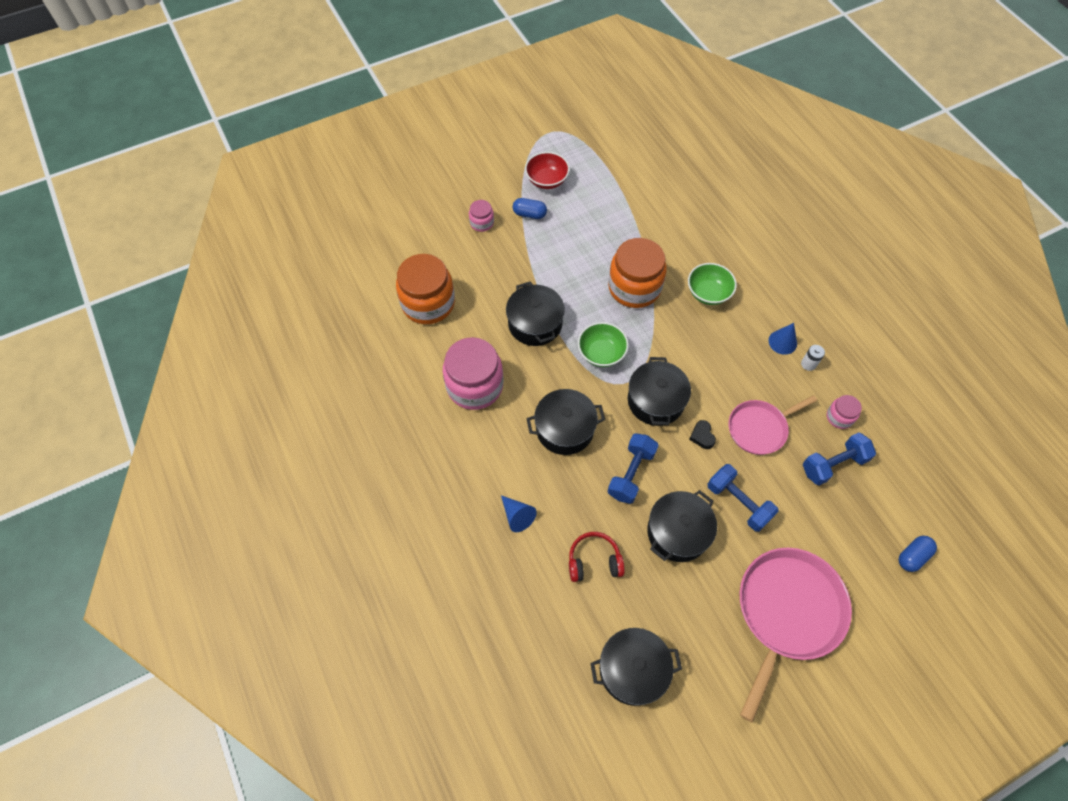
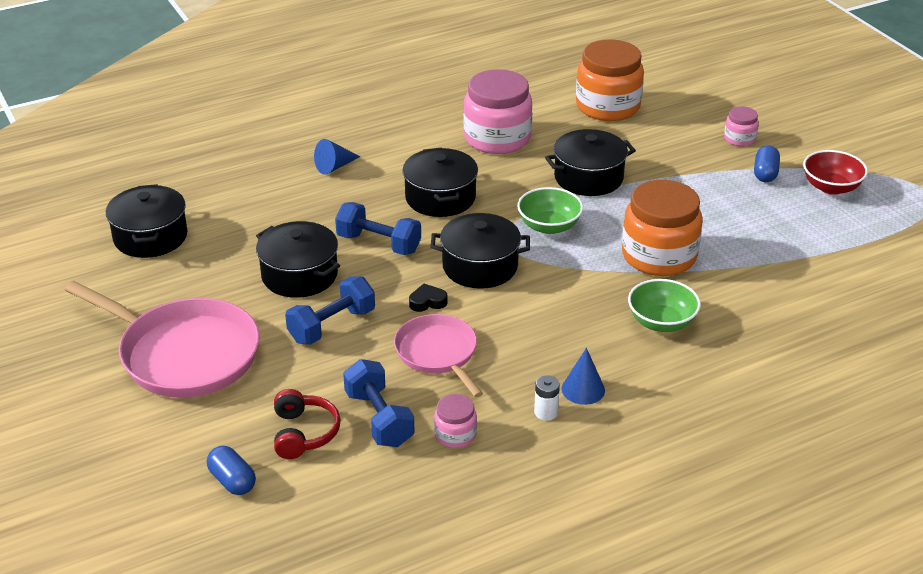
camera: 90 degrees right, 25 degrees down
(594, 561) = (275, 215): red headphones -> red headphones (304, 433)

